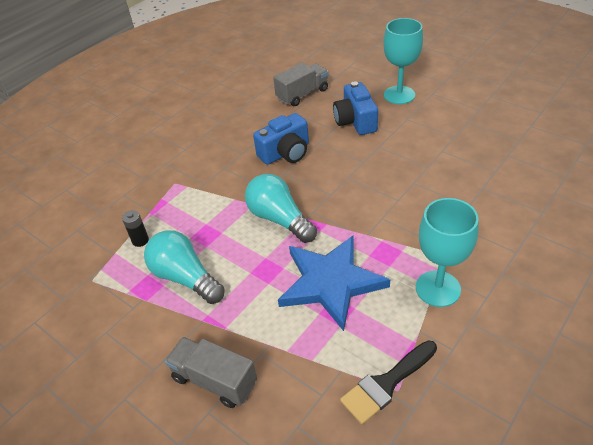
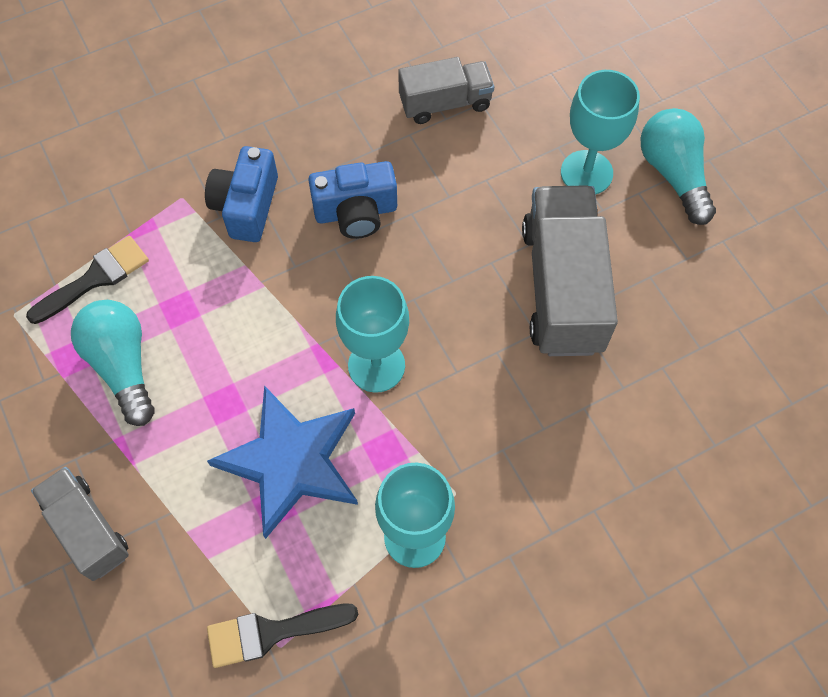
camera: 20 degrees right, 20 degrees up
(140, 240) = (95, 278): black battery -> black brush
(279, 219) = (284, 328): turquoise light bulb -> turquoise light bulb (673, 174)
(349, 215) = (376, 365): none -> turquoise goblet
(355, 121) = (489, 196): blue camera -> blue camera (246, 206)
(426, 143) = (562, 288): none -> grey truck

